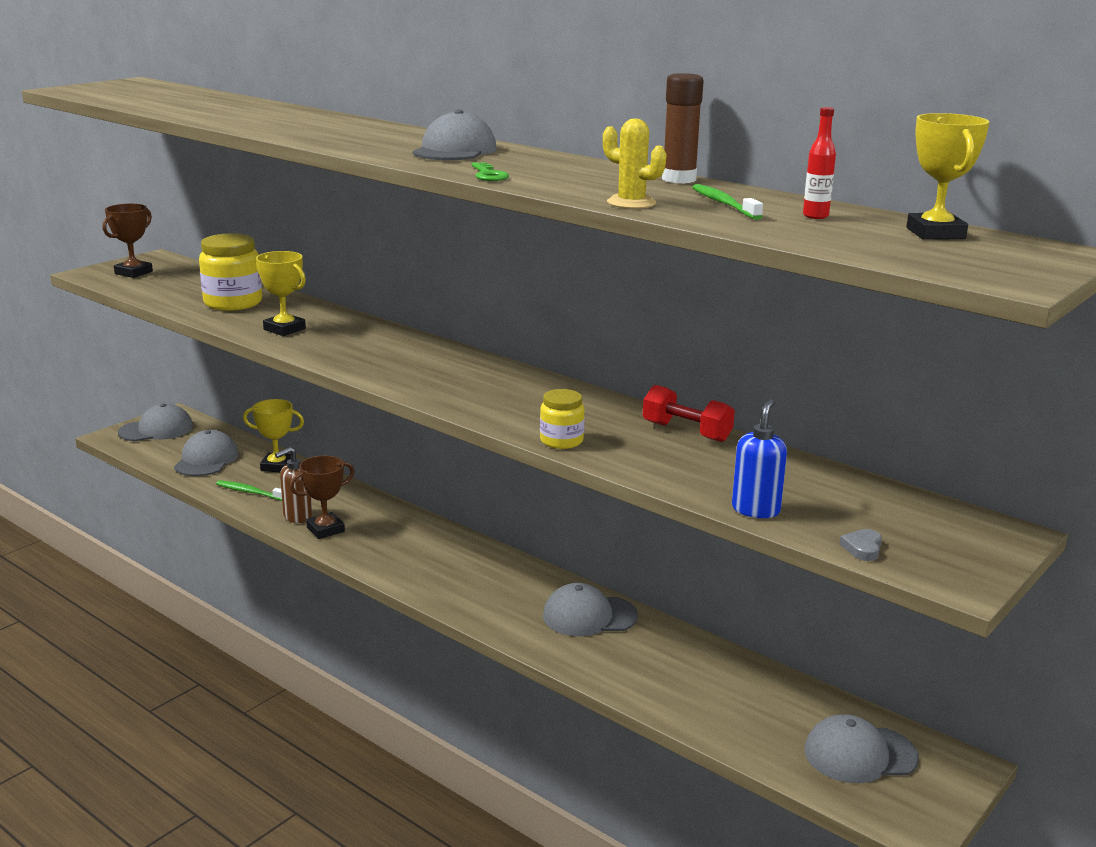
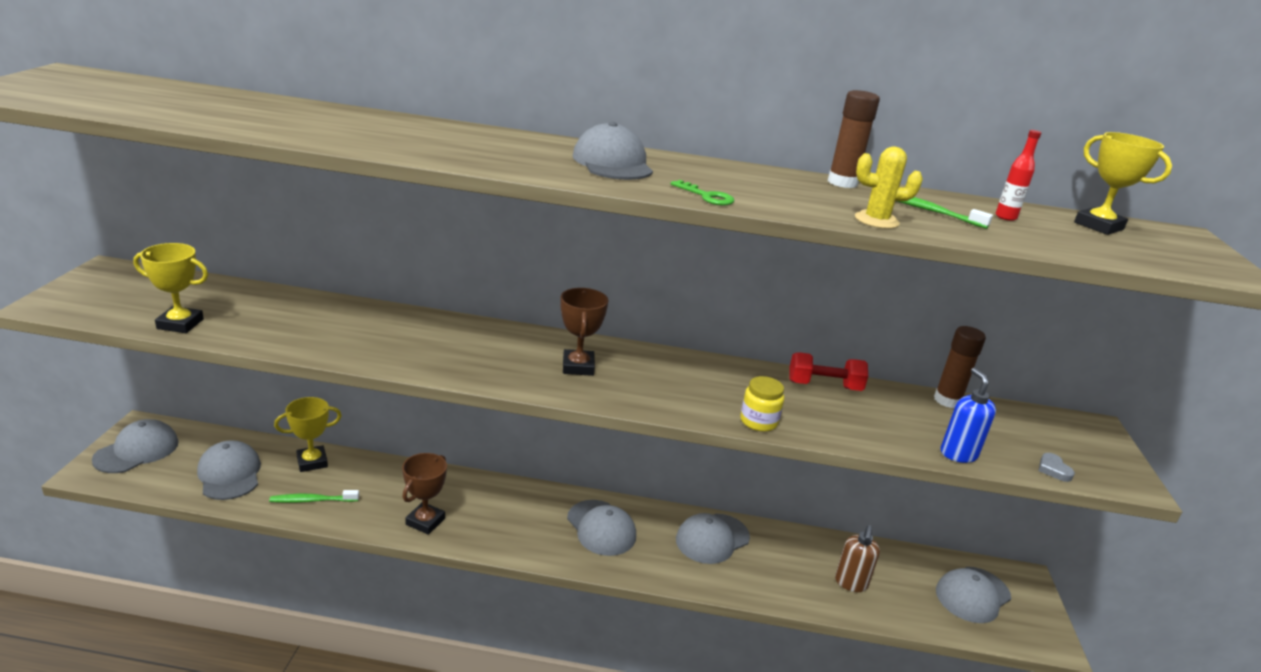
camera: 35 degrees left, 5 degrees up
(133, 272) = (105, 295): brown trophy -> brown trophy (578, 367)
(233, 303) = (274, 319): yellow jar -> none
(284, 329) = (370, 343): yellow trophy -> yellow trophy (180, 324)
(297, 517) = (385, 515): brown soap dispenser -> brown soap dispenser (851, 583)
(481, 576) = (601, 528): none -> grey cap
(827, 471) = (947, 400): none -> brown glue stick

